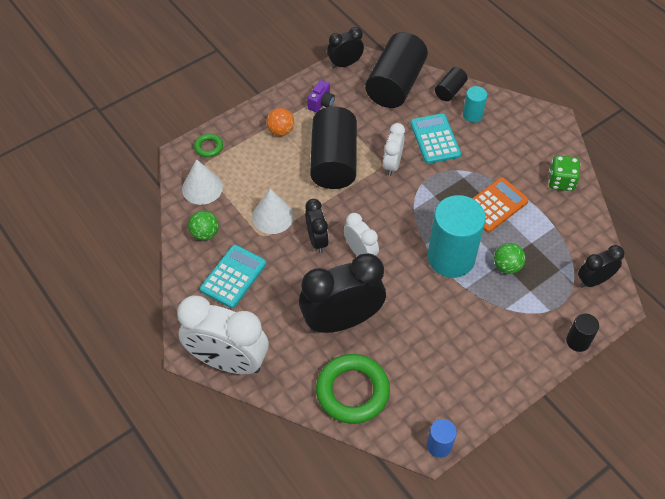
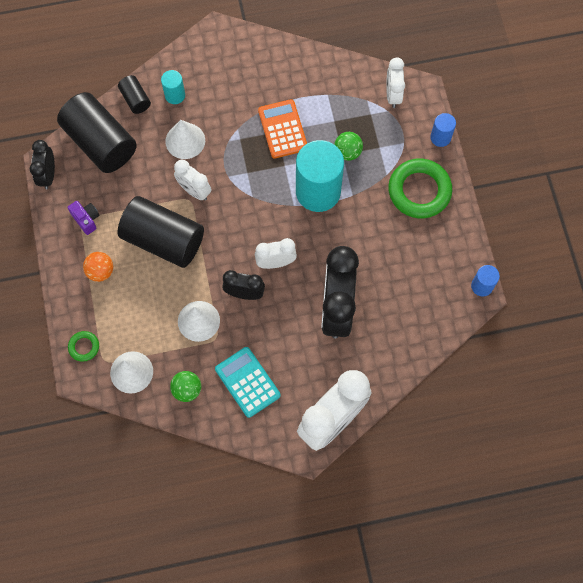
camera: 65 degrees left, 15 degrees up
(352, 391) = (406, 330): green ring -> green ring (419, 191)
(435, 139) = (185, 141): turquoise calculator -> white cone
(561, 181) = (285, 64): green dice -> none
(578, 341) = (440, 137): black cylinder -> blue cylinder
(593, 280) = (393, 95): black clock -> white clock

